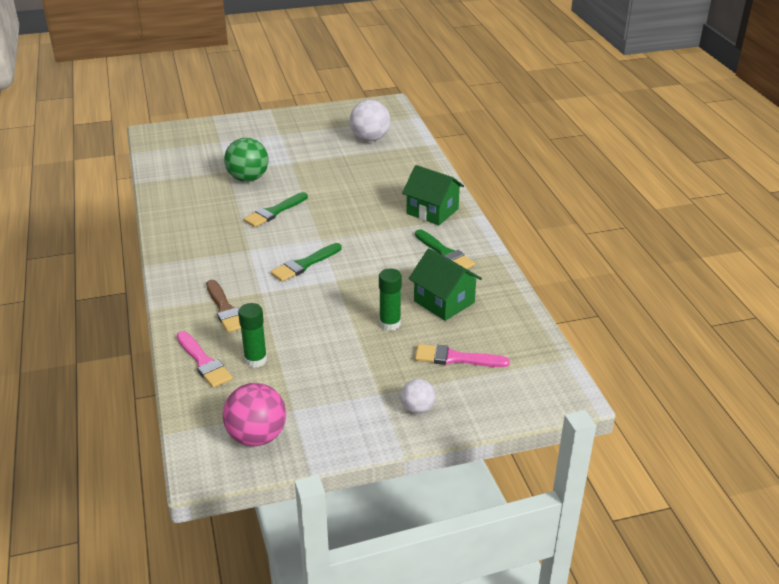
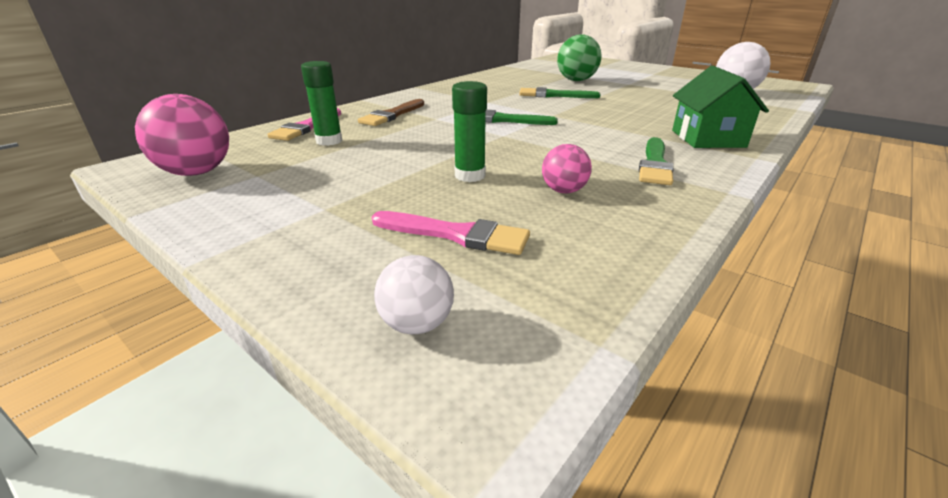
camera: 55 degrees right, 5 degrees down
(417, 408) = (309, 242): white ball -> white ball (417, 324)
(444, 302) = (563, 191): green house -> pink ball
(456, 358) = (456, 234): pink brush -> pink brush turned 135 degrees clockwise

